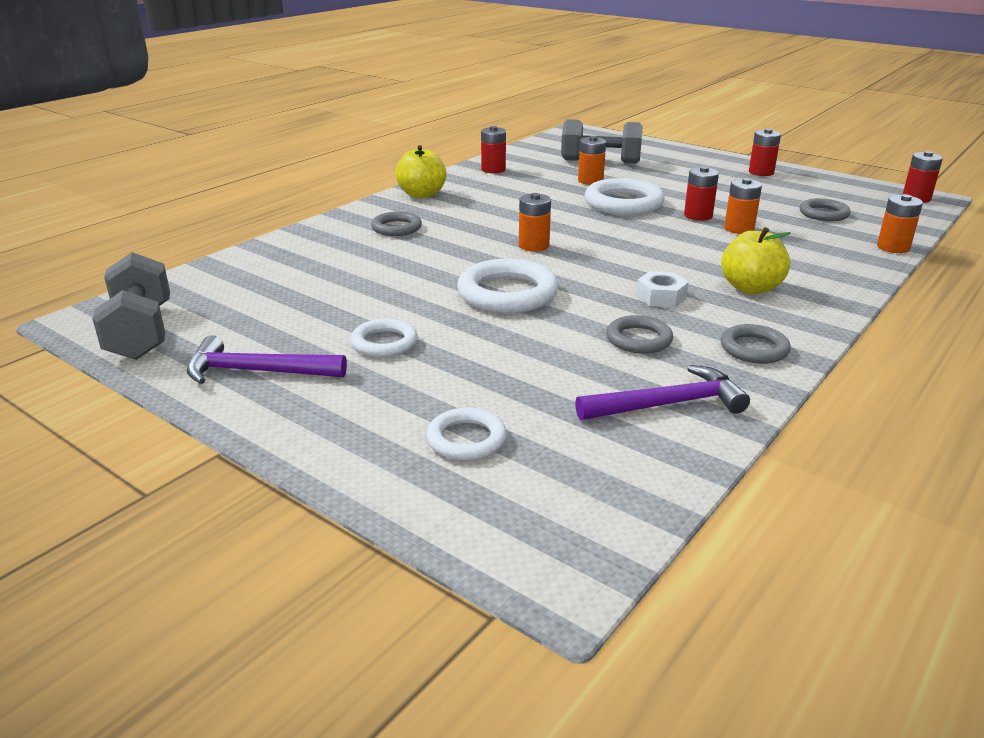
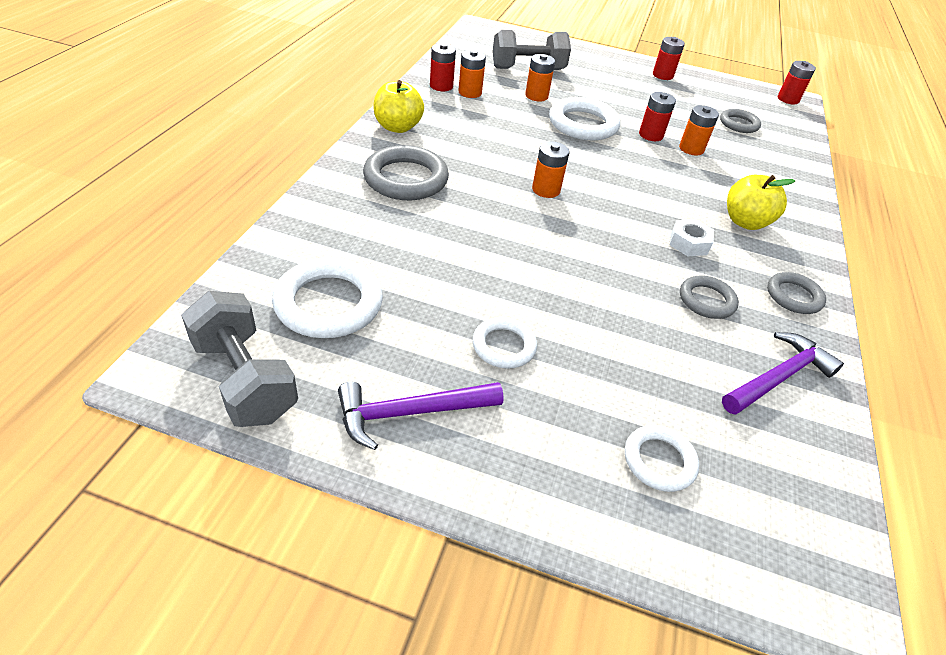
camera: 25 degrees left, 15 degrees up
(396, 228) = (406, 179): grey ring -> grey ring, size x1.69
(507, 293) = (566, 258): white ring -> white ring (329, 303)
(893, 247) = (808, 160): orange battery -> orange battery (470, 92)

